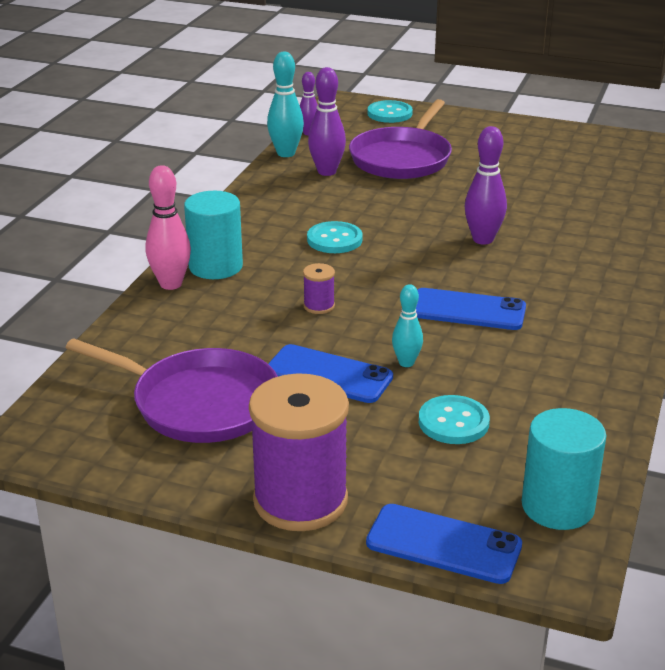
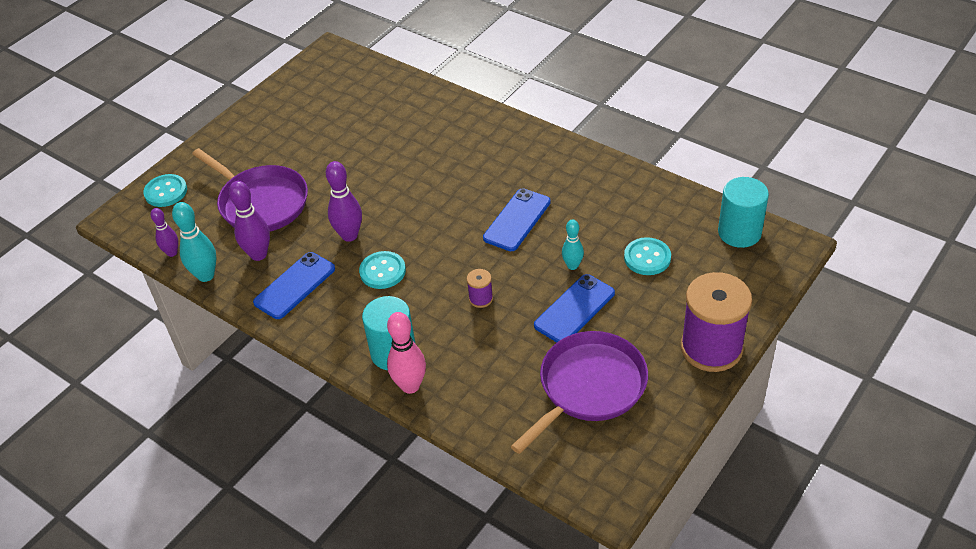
camera: 70 degrees left, 15 degrees up
(443, 544) = (764, 289): blue phone -> blue phone (295, 286)
(483, 239) = (421, 188): purple bowling pin -> purple bowling pin (349, 235)

